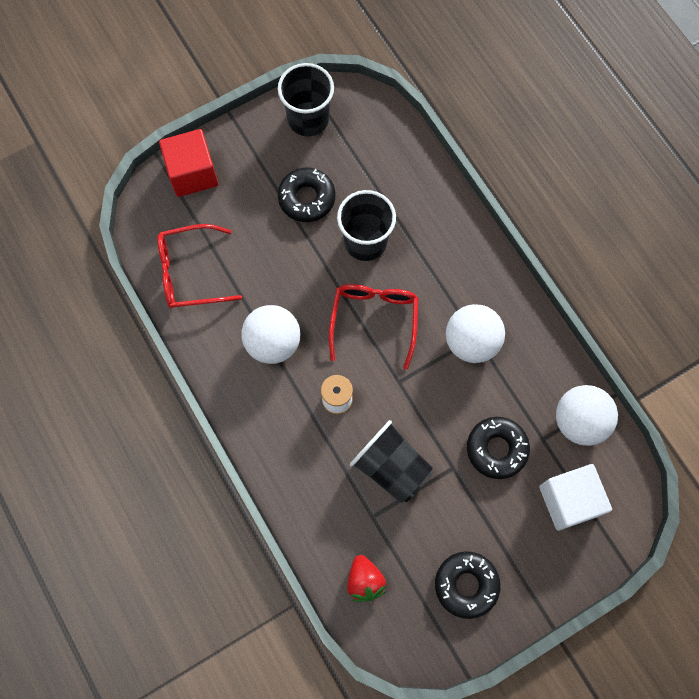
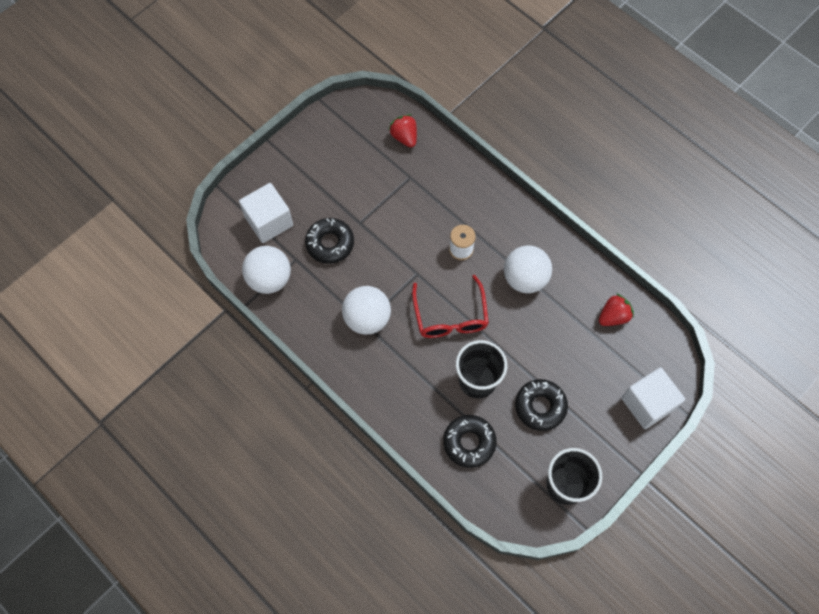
camera: 165 degrees right, 5 degrees down
(189, 273) = (613, 316): red glasses -> red strawberry
(192, 173) = (647, 403): red cube -> white cube
(391, 467) = (406, 212): black cup -> none
(466, 585) = (333, 151): black donut -> black donut (469, 442)

